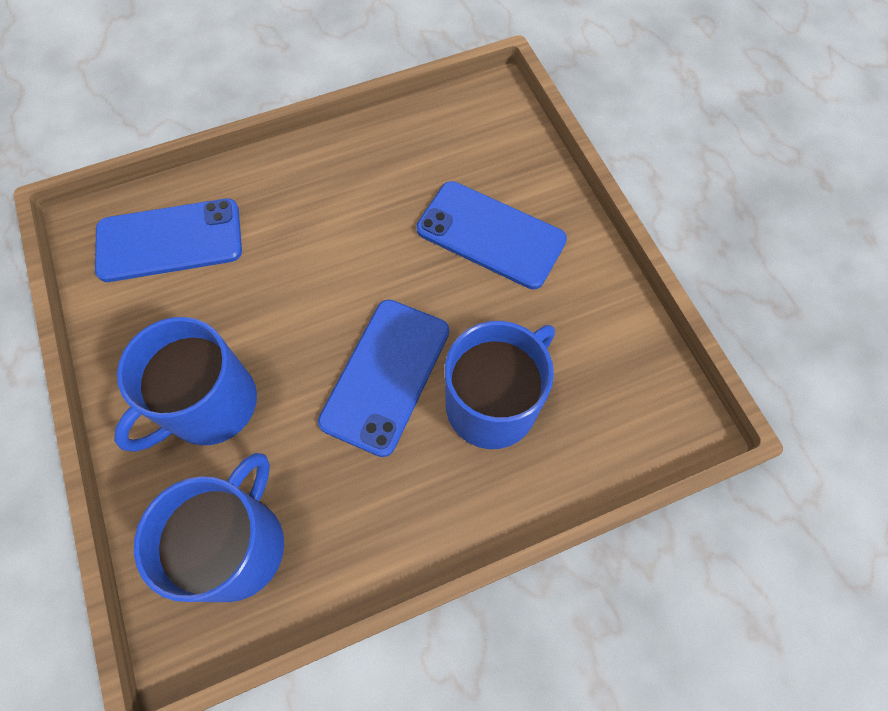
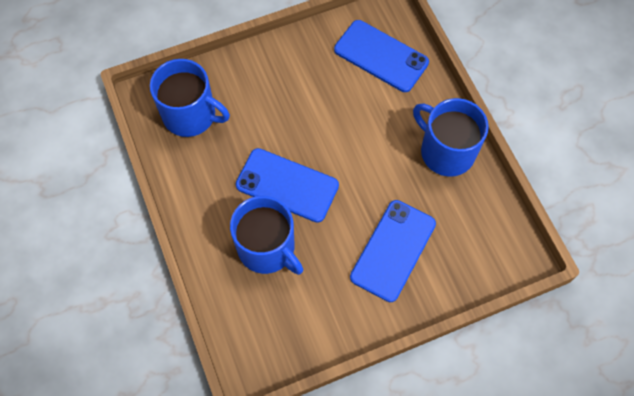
camera: 90 degrees right, 0 degrees up
(170, 240) = (381, 56): blue phone -> blue phone turned 45 degrees counterclockwise
(209, 405) = (270, 92): blue mug -> blue mug (446, 151)

